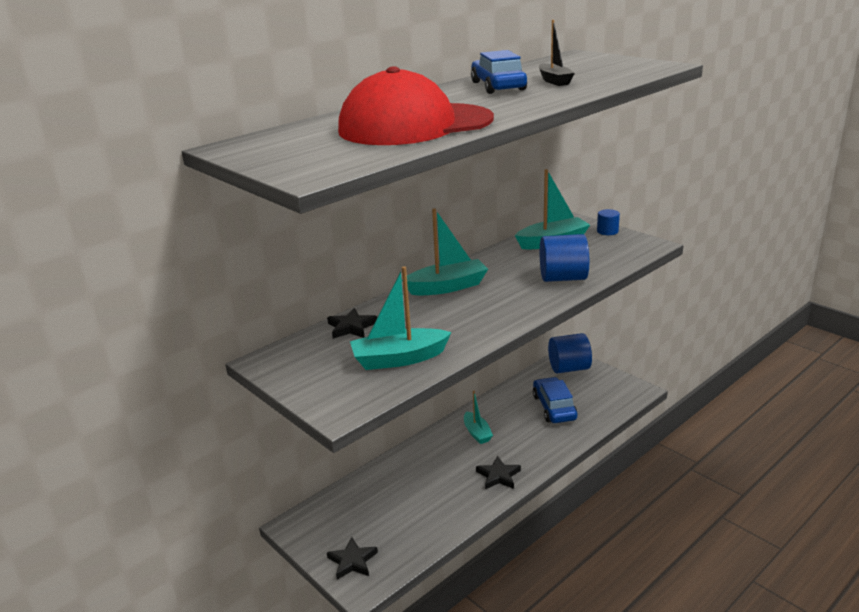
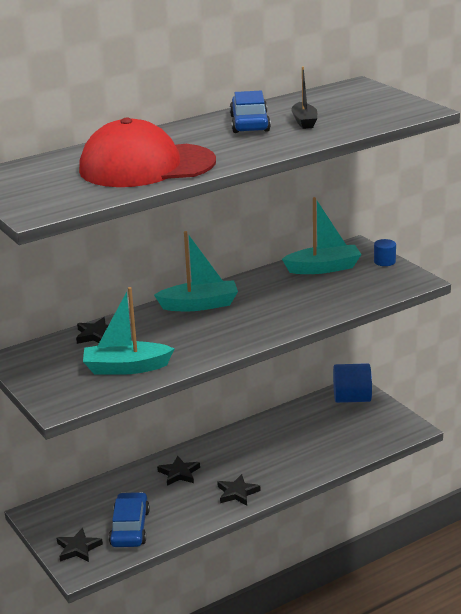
camera: 10 degrees right, 0 degrees up
(432, 462) = (179, 473): none -> black star
(477, 433) = (232, 452): turquoise boat -> none
(554, 407) = (319, 436): blue car -> blue car (130, 528)
(563, 278) = (312, 307): blue cylinder -> none

